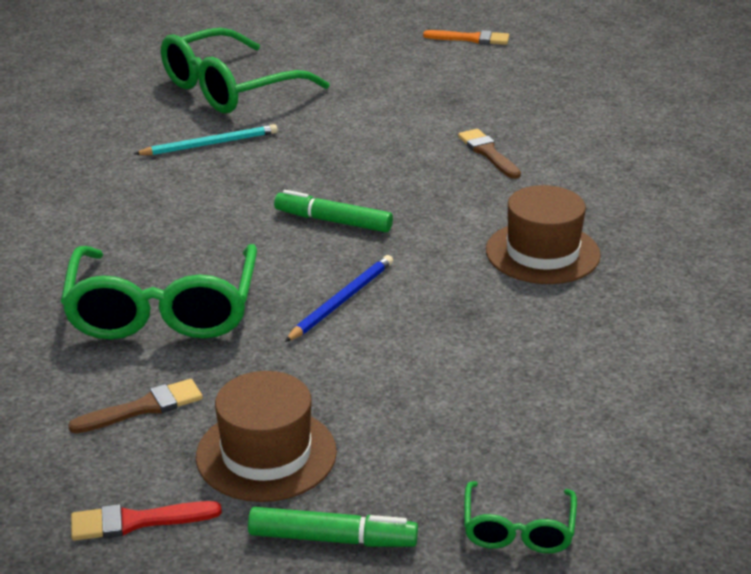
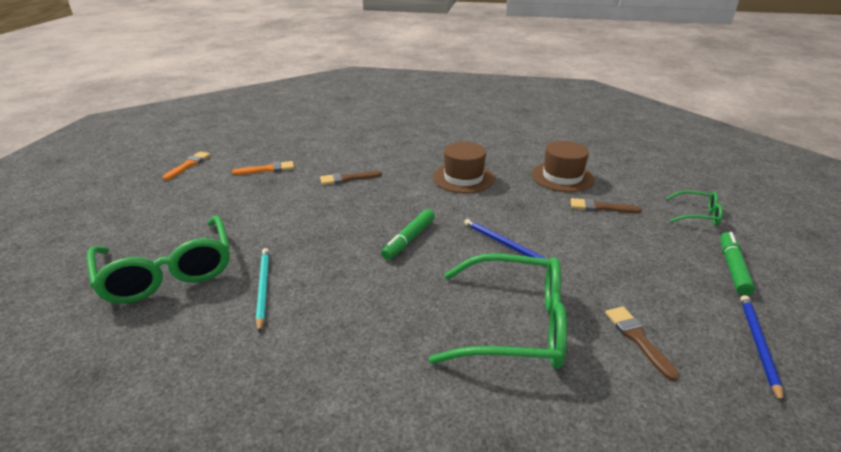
camera: 80 degrees left, 0 degrees up
(136, 521) = (758, 345): red brush -> blue pencil
(266, 454) = (669, 286): brown hat -> brown hat (562, 177)
(487, 91) = (267, 169): none -> orange brush
(497, 401) = (600, 207): none -> brown brush

